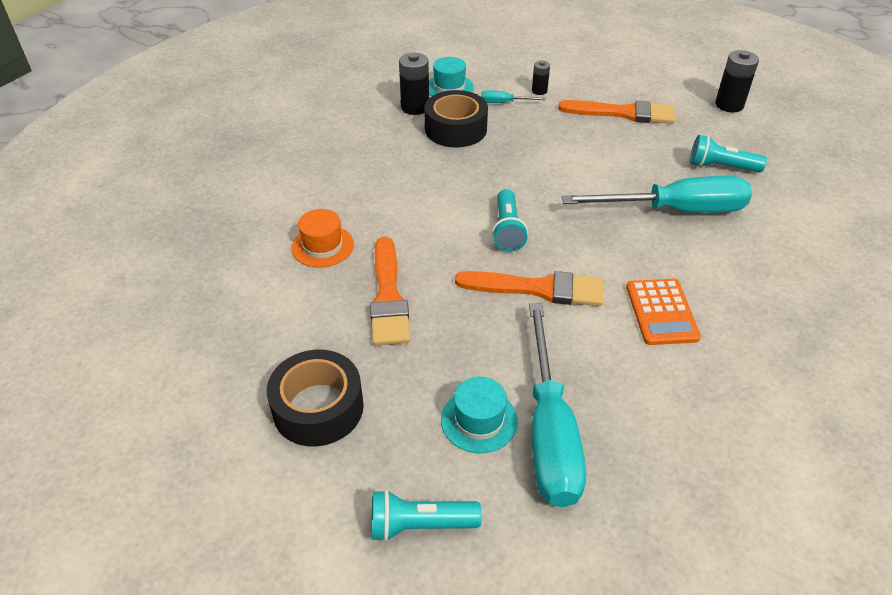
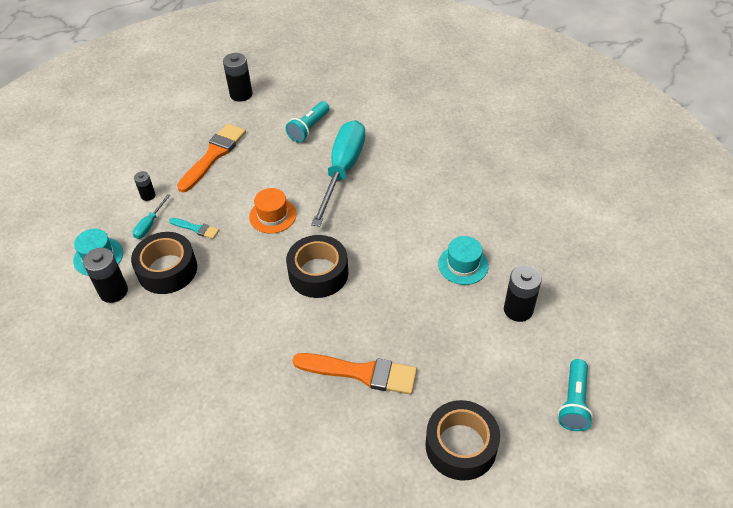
camera: 70 degrees left, 5 degrees up
(322, 246) = (279, 409): orange hat -> orange hat (272, 215)
(479, 420) = (499, 346): turquoise hat -> turquoise hat (463, 265)
(507, 230) = (318, 273): turquoise flashlight -> black tape
(517, 131) = (196, 228): none -> turquoise brush
(538, 289) = (389, 275): orange brush -> none
(549, 431) = (518, 310): turquoise screwdriver -> black battery
(661, 312) = (436, 216): orange calculator -> none

